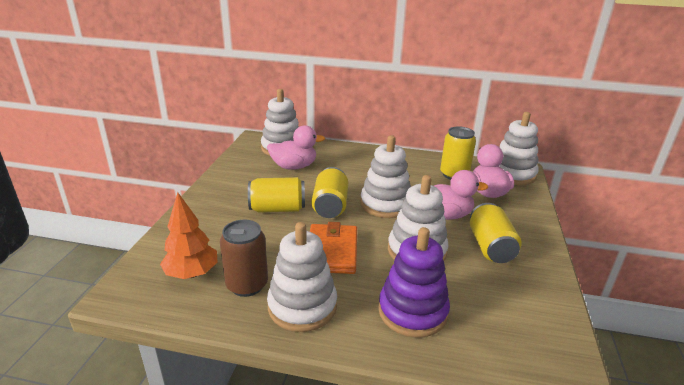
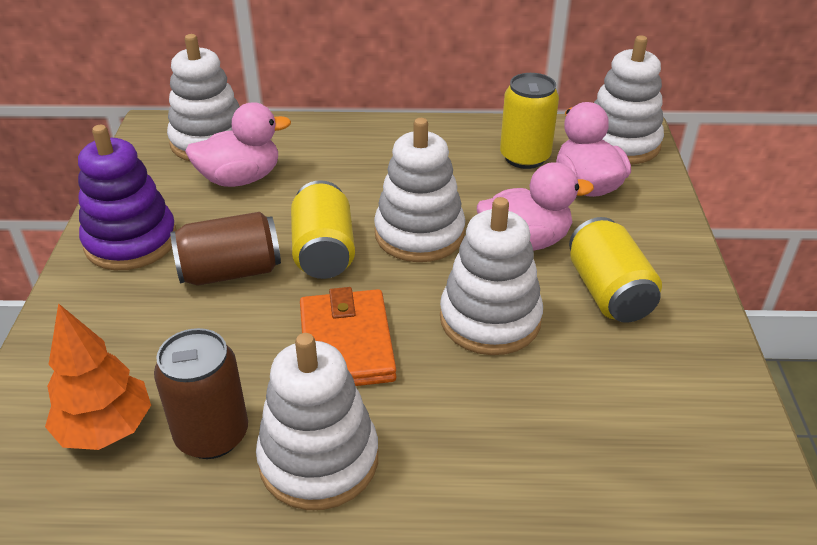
camera: 10 degrees left, 10 degrees up
(277, 209) = (230, 272): yellow can -> brown can
(412, 311) = (505, 436): purple stacking toy -> purple stacking toy (131, 241)

